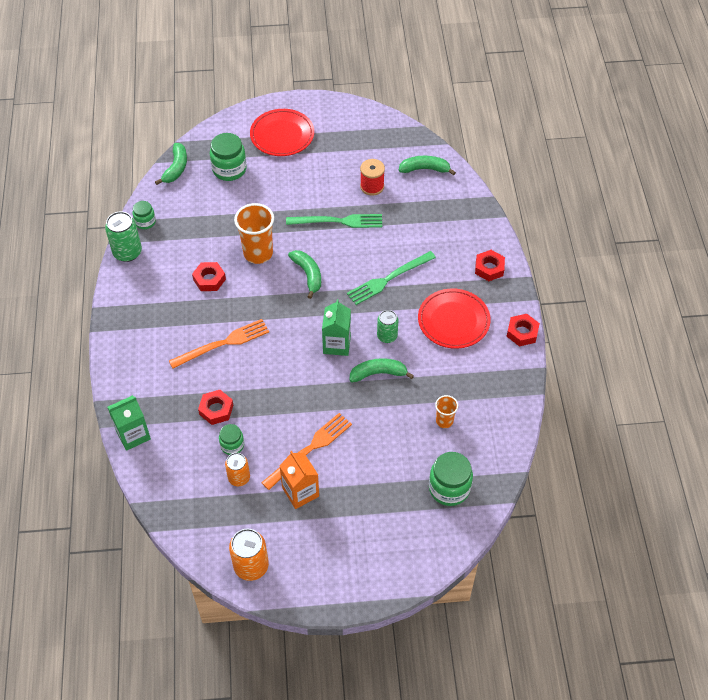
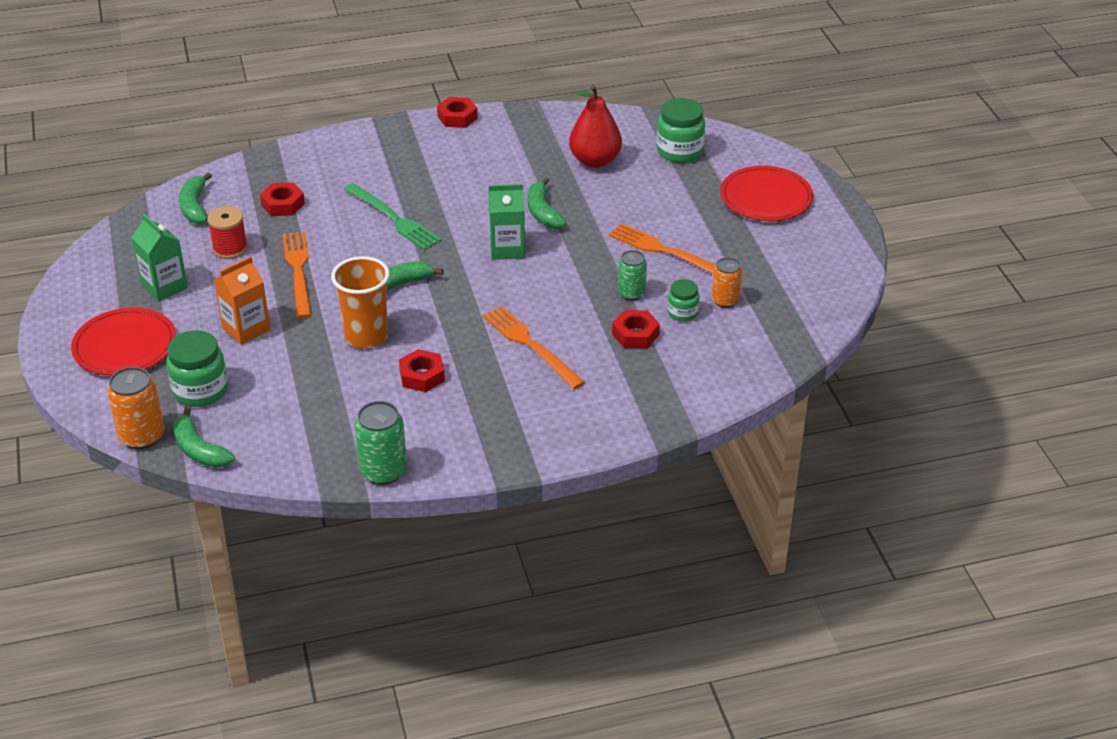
camera: 100 degrees left, 15 degrees down
(133, 435) = (697, 401): green carton -> green carton (164, 286)
(145, 222) = (319, 463): green jar -> none
(176, 168) = (199, 450): green banana -> green banana turned 135 degrees counterclockwise
(251, 566) = (832, 275): orange can -> orange can (142, 436)
(300, 492) = (725, 251): orange carton -> orange carton (246, 329)
(338, 221) = (298, 271): green fork -> orange fork
(387, 336) = (485, 211): green can -> green can (631, 293)
(444, 421) = (595, 161): orange cup -> red pear
(453, 320) = (450, 165): red plate -> red plate (766, 198)
(489, 268) = (364, 145): red nut -> red nut (283, 204)

